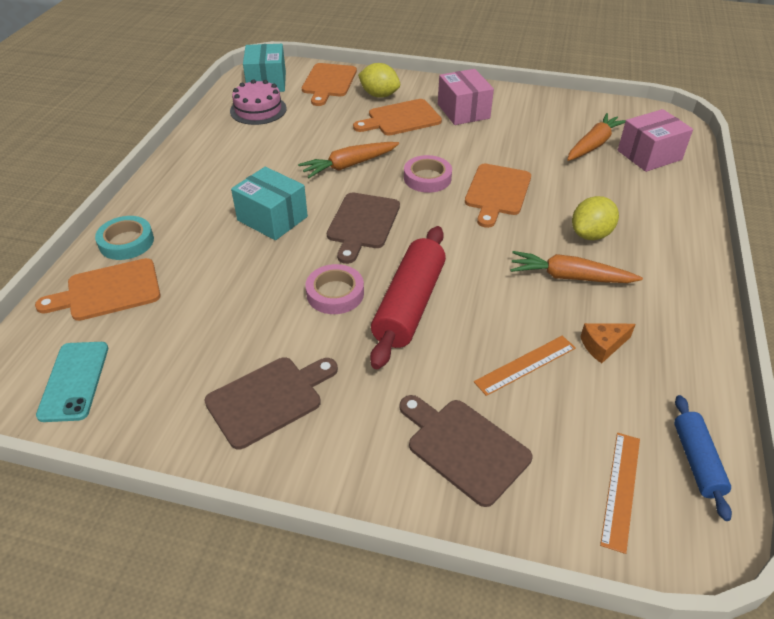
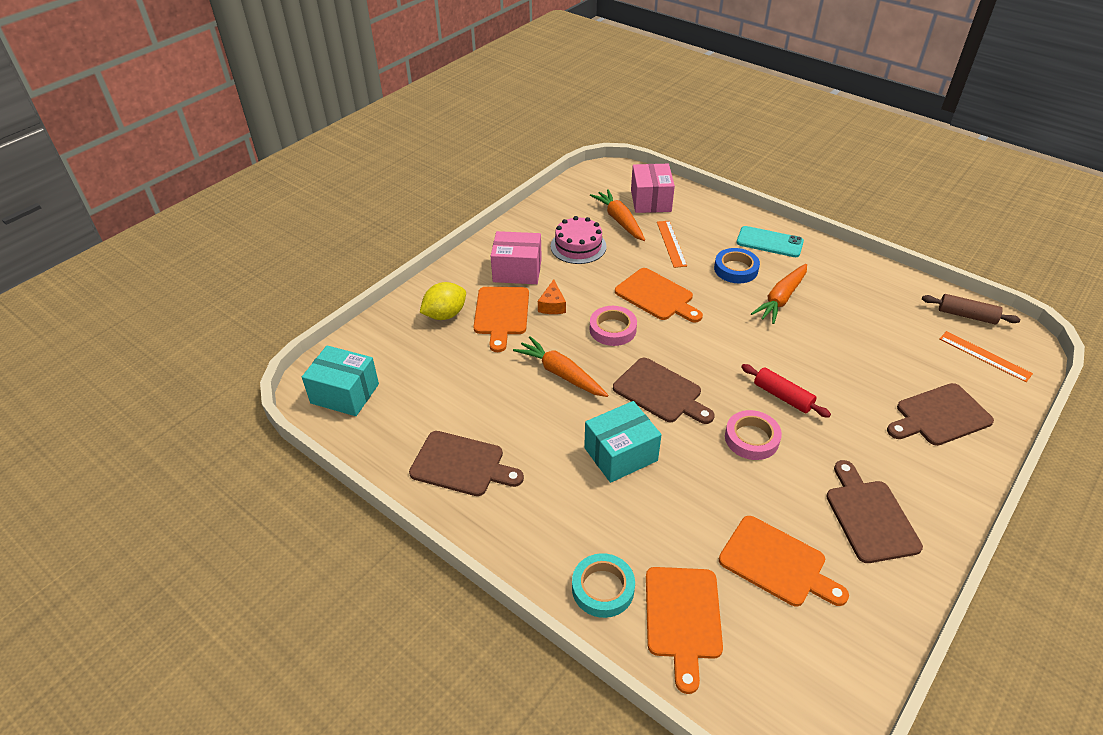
camera: 65 degrees left, 0 degrees up
(74, 381) = (812, 666): turquoise phone -> turquoise phone (769, 242)
(222, 147) = (461, 465): none -> brown cutting board
(258, 110) = (403, 416): pink cake -> pink cake (578, 246)
(328, 82) = (388, 343): orange cutting board -> orange cutting board (777, 563)
(349, 165) = (561, 374): orange carrot -> orange carrot turned 135 degrees clockwise
(409, 305) = (782, 396): red rolling pin -> red rolling pin, size x0.56
(525, 365) = (867, 356): orange ruler -> orange ruler (671, 243)
(590, 234) = (736, 269): yellow lemon -> blue tape
(602, 346) = (858, 312): orange cheese -> orange cheese (552, 305)
(696, 461) = (966, 315): blue rolling pin -> brown rolling pin

